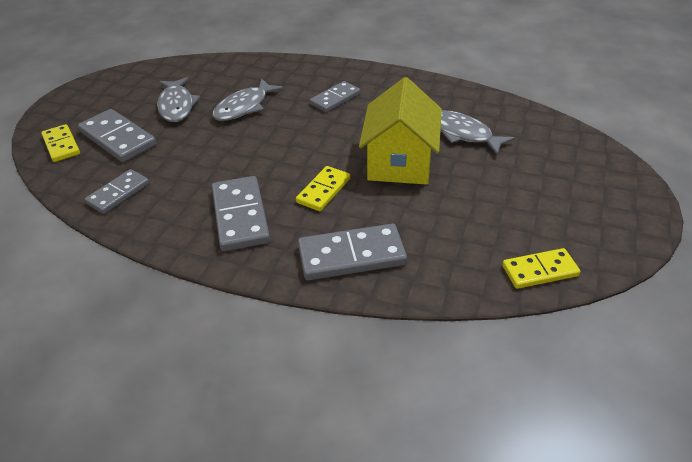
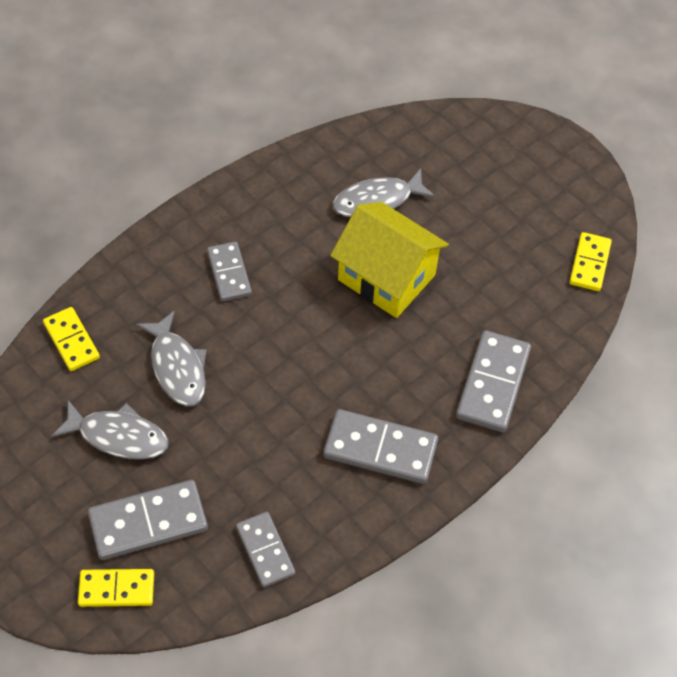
camera: 65 degrees left, 15 degrees up
(323, 190) = (387, 362): yellow domino -> yellow domino (71, 340)

